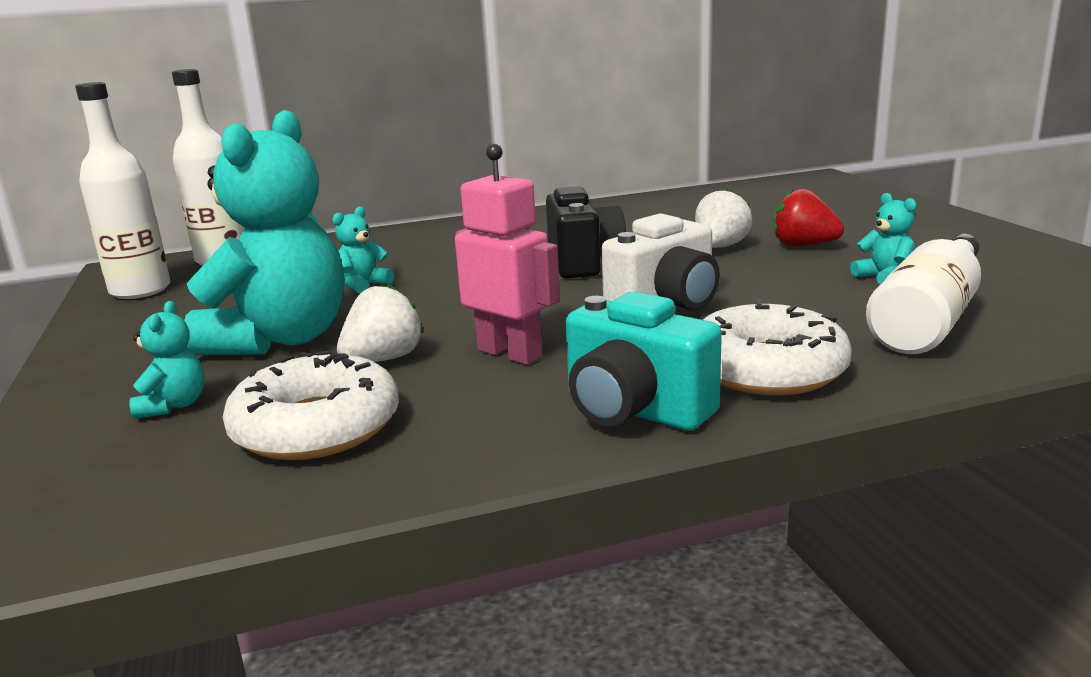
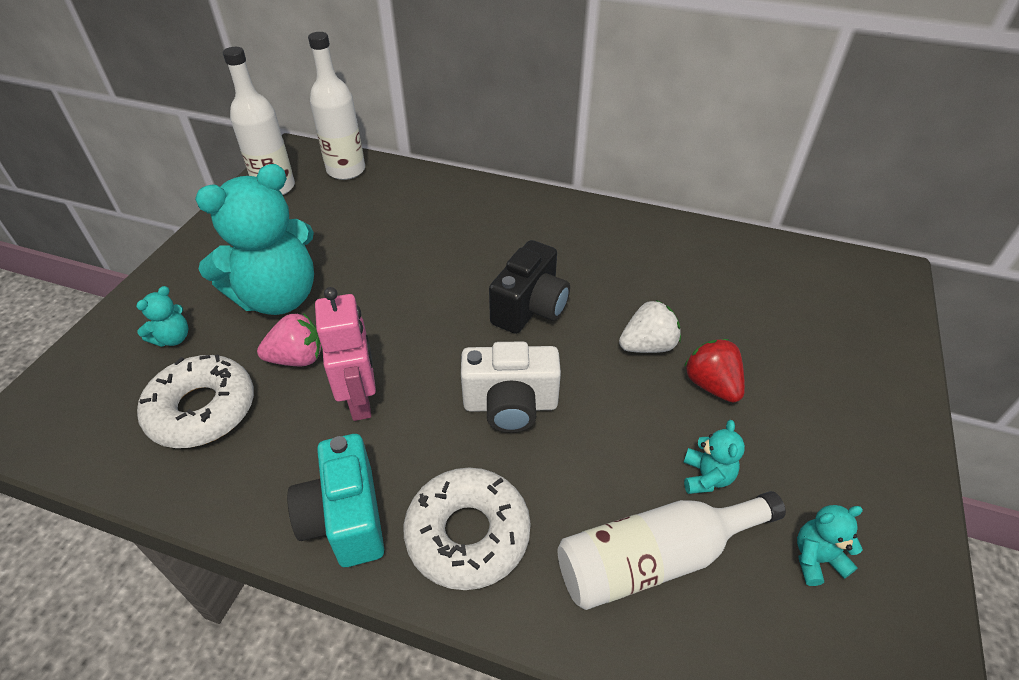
camera: 35 degrees right, 25 degrees up
(363, 285) = (379, 254): turquoise teddy bear -> turquoise teddy bear (816, 559)
(383, 359) = (297, 358): white strawberry -> pink strawberry

